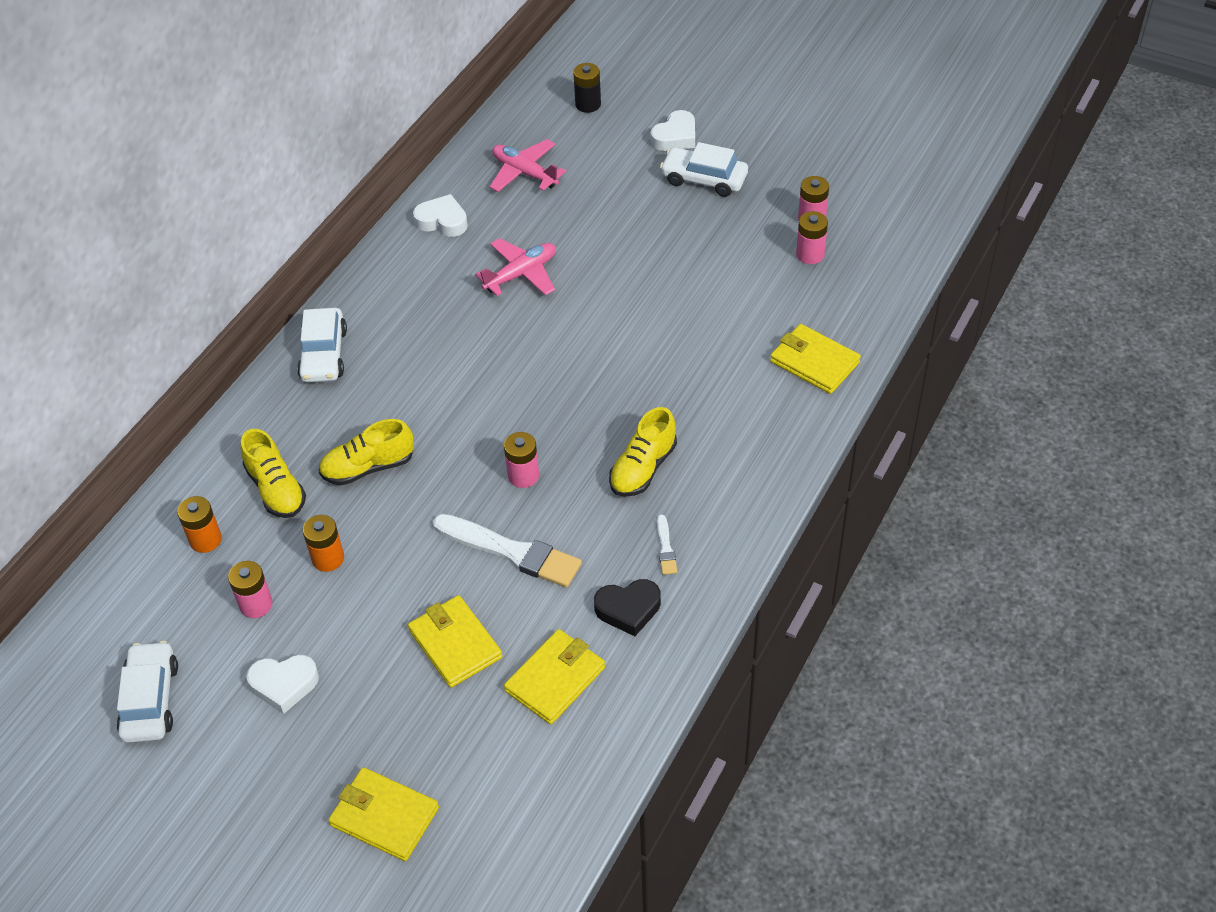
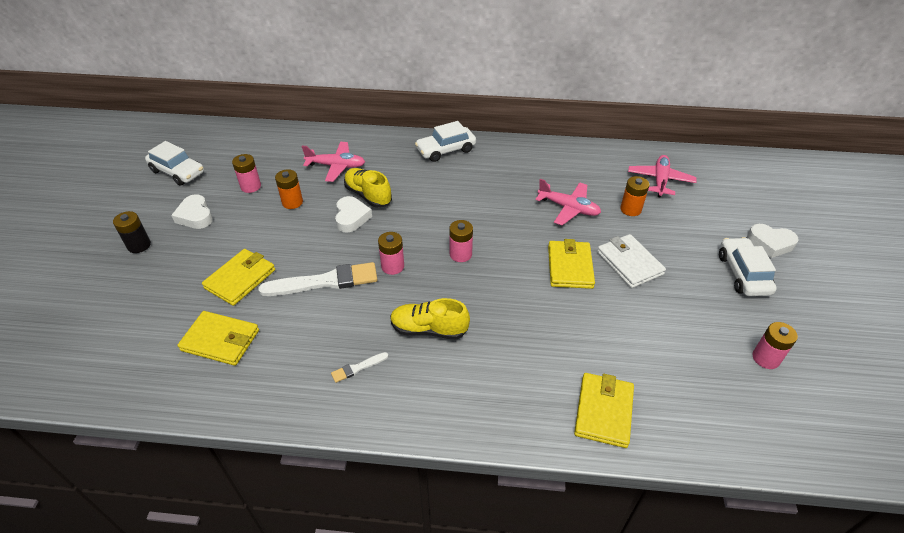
camera: 65 degrees right, 5 degrees down
(150, 700) = (177, 172): white car -> white car turned 60 degrees clockwise
(205, 540) = (291, 154): orange battery -> orange battery (630, 209)
(276, 489) = (336, 166): yellow shoe -> pink plane
(384, 816) = (101, 290): yellow wallet -> yellow wallet (570, 267)
(442, 221) = (586, 160): white heart -> white heart (351, 217)
(511, 552) = (325, 281): white brush -> white brush turned 105 degrees counterclockwise
(588, 104) = (753, 189): black battery -> black battery (139, 245)
(628, 609) = (292, 363): black heart -> none
(640, 260) = (629, 263): none -> white wallet
(810, 254) = (724, 370): pink battery -> pink battery (460, 254)

